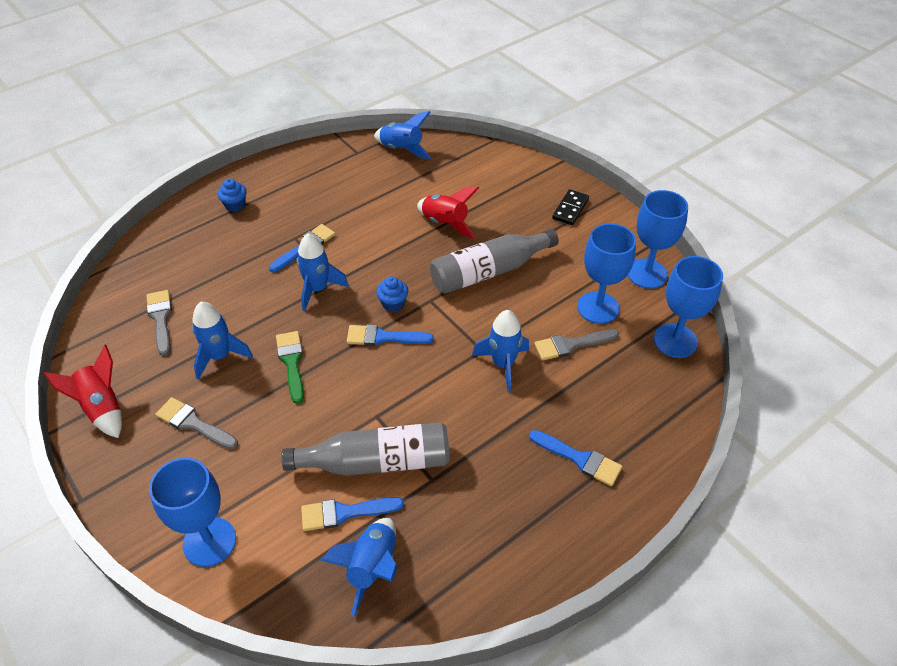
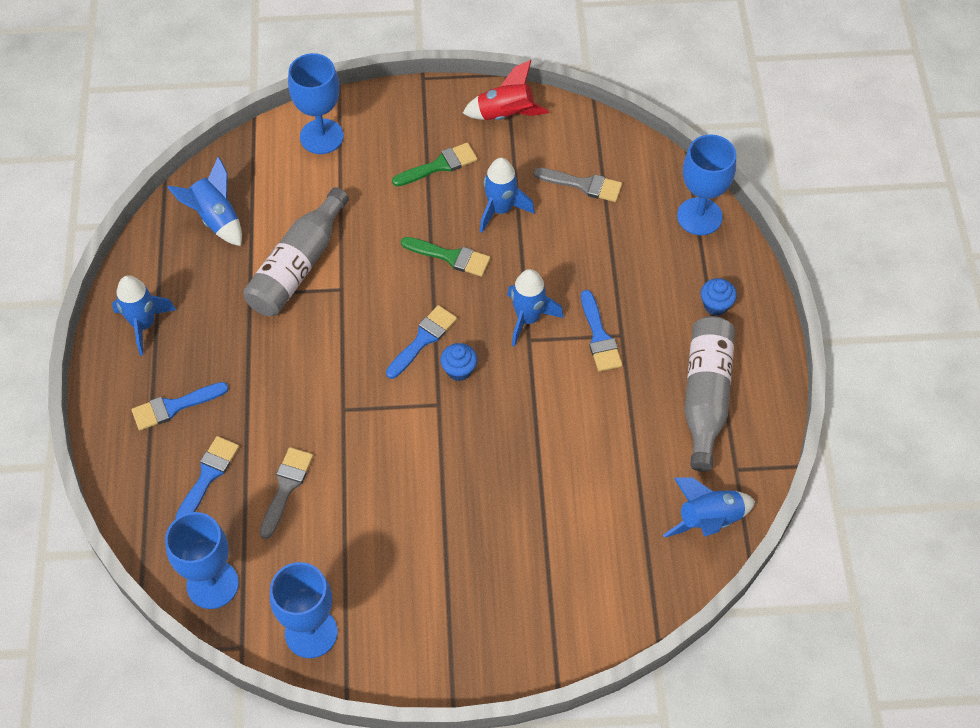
camera: 125 degrees right, 10 degrees up
(193, 423) = (439, 165): grey brush -> green brush
(344, 513) = (272, 224): blue brush -> blue brush (208, 475)
(445, 223) = (539, 485): red rocket -> none
(489, 271) = (435, 481): grey bottle -> grey bottle (705, 396)
(503, 364) = (313, 415): blue rocket -> blue rocket (144, 325)
(570, 209) = (466, 633): black domino -> none
(598, 307) = (308, 547): blue goblet -> blue goblet (699, 216)

